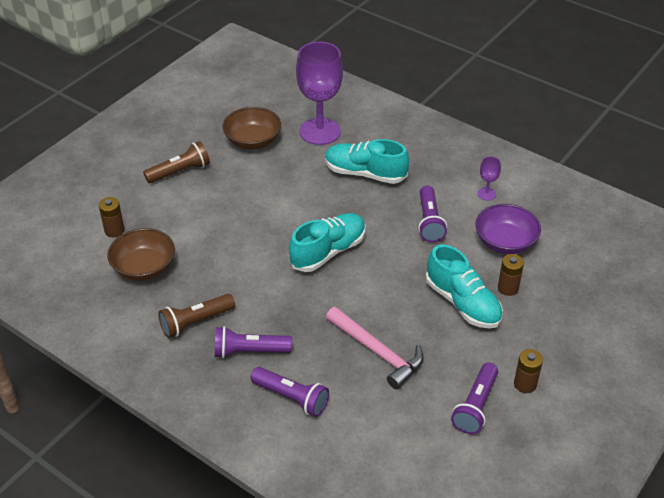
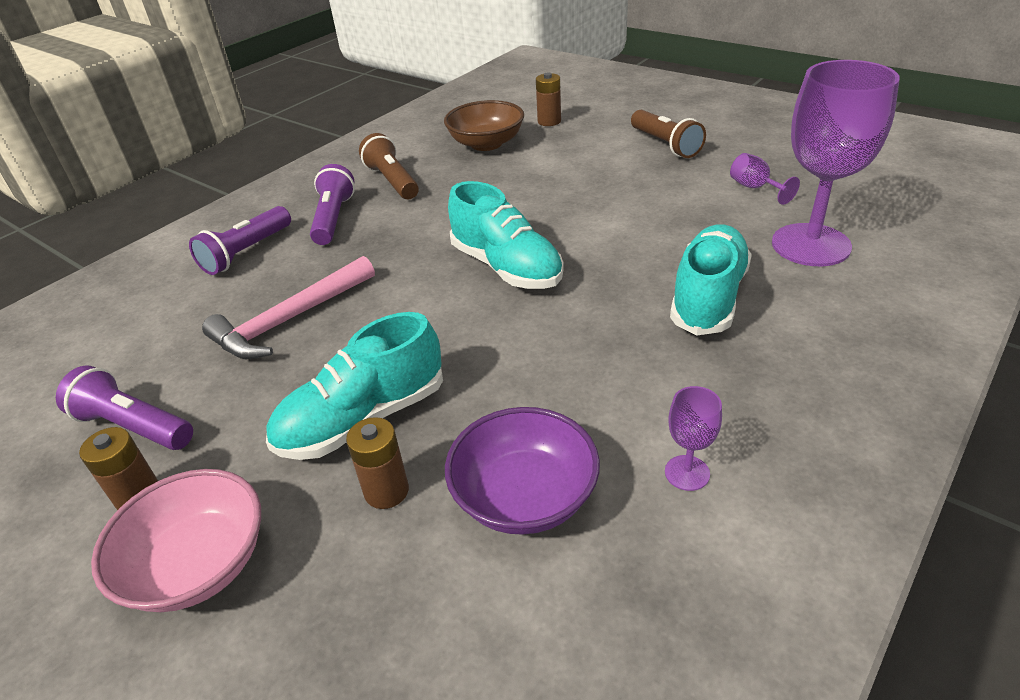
camera: 95 degrees right, 5 degrees down
(253, 141) = (755, 188): brown bowl -> purple goblet
(429, 221) = (584, 378): purple flashlight -> none
(557, 348) = (198, 565): none -> pink bowl

